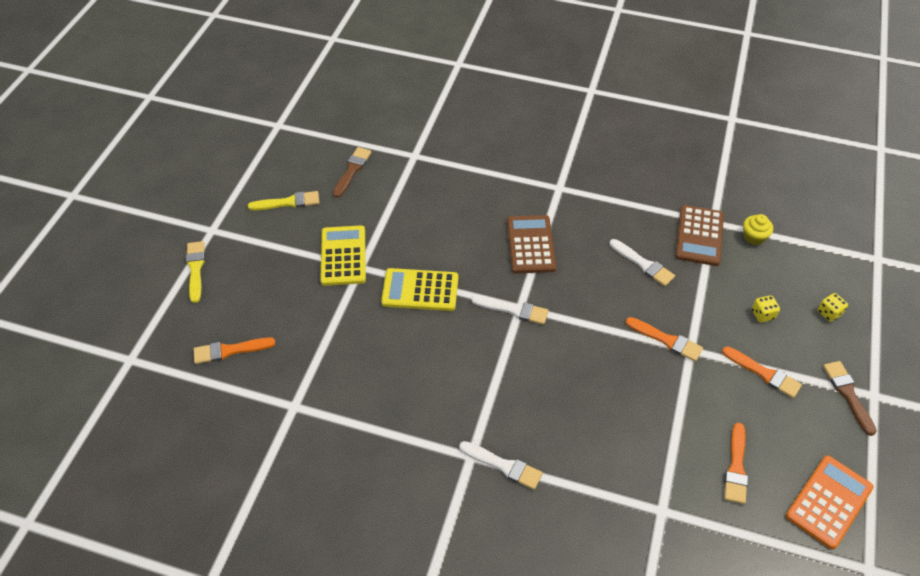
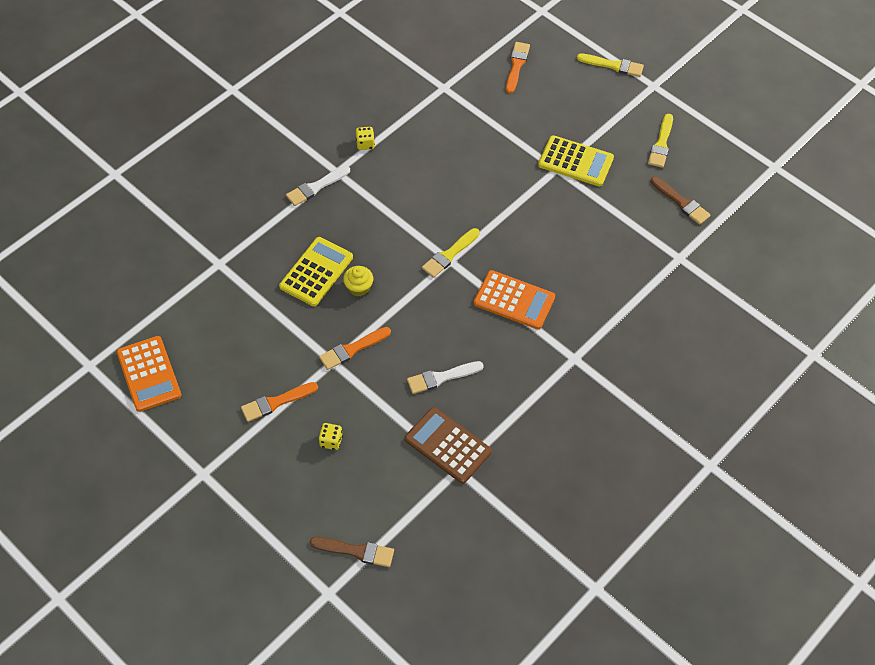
camera: 115 degrees right, 5 degrees up
(420, 290) = (508, 199): yellow calculator -> yellow calculator (316, 272)
(513, 310) = (449, 254): white brush -> yellow brush
(530, 244) = (514, 300): brown calculator -> orange calculator
(736, 467) = (216, 330): orange brush -> none
(753, 237) = (419, 494): yellow cupcake -> yellow cupcake (358, 287)
(829, 313) = (298, 499): yellow dice -> yellow dice (365, 144)
(848, 394) = (216, 453): brown brush -> brown brush (356, 551)

